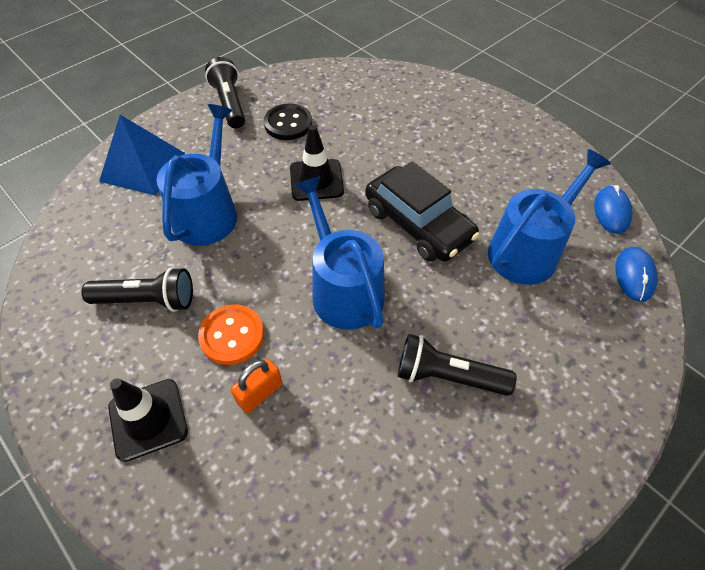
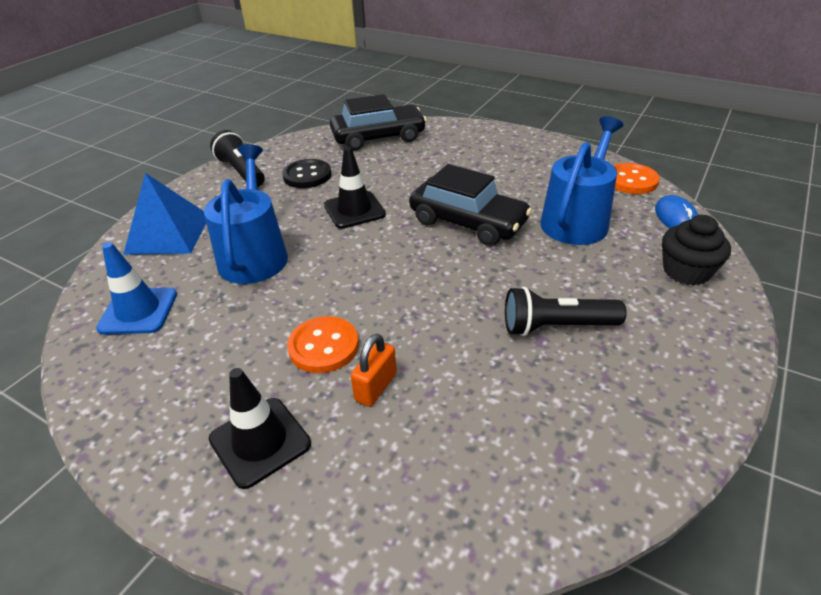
camera: 15 degrees left, 15 degrees down
(94, 251) = (138, 311): none -> blue traffic cone
(147, 300) = (217, 338): black flashlight -> none
(343, 289) = (421, 284): blue watering can -> none
(375, 87) = (378, 137): none -> black car
(609, 347) = (686, 271): none -> black cupcake
(611, 211) = (631, 180): blue mouse -> orange button

